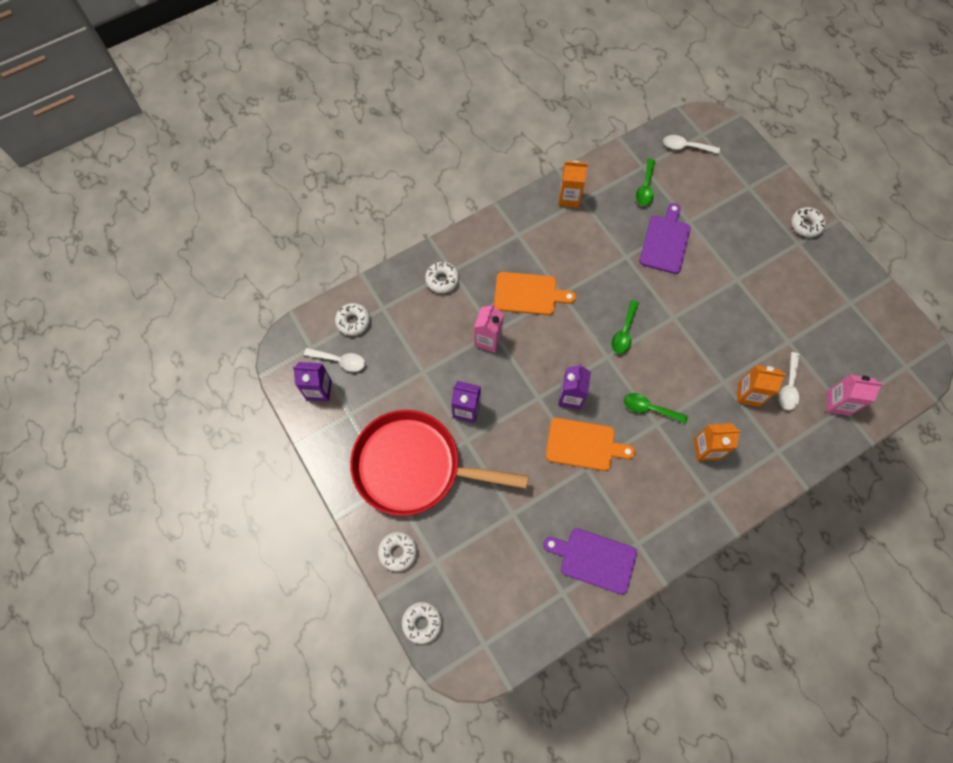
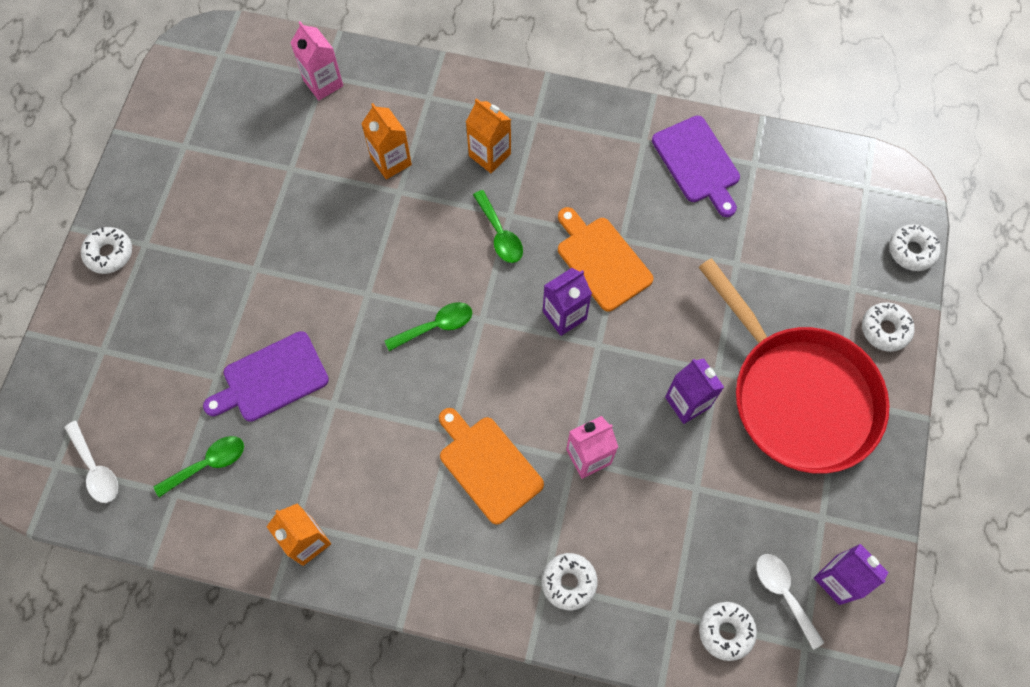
camera: 135 degrees left, 0 degrees up
(789, 386) = (346, 134): white spoon -> none

